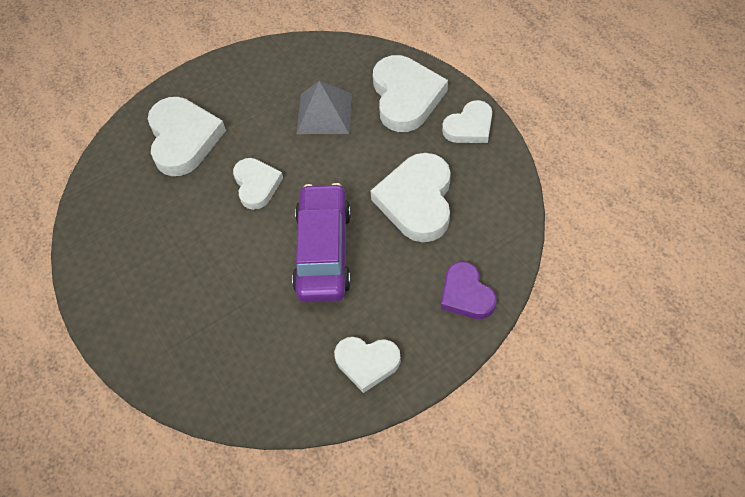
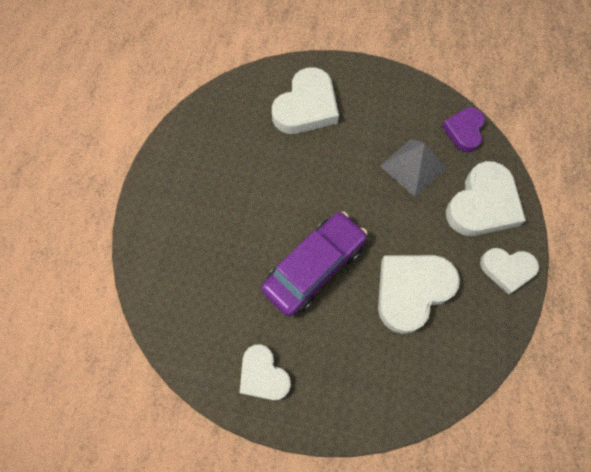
camera: 40 degrees right, 10 degrees up
(256, 185) = (319, 180): white heart -> none
(466, 294) = (375, 394): purple heart -> purple heart (464, 131)

